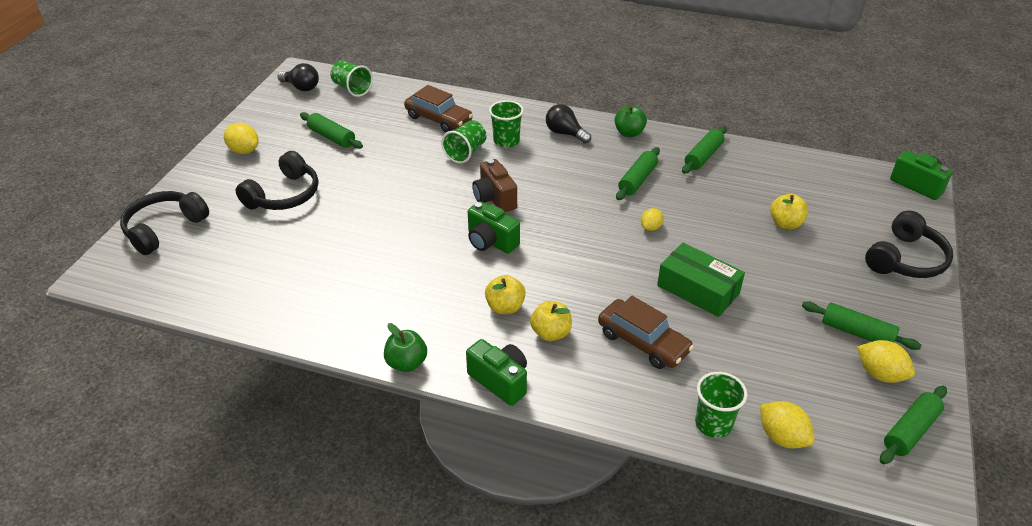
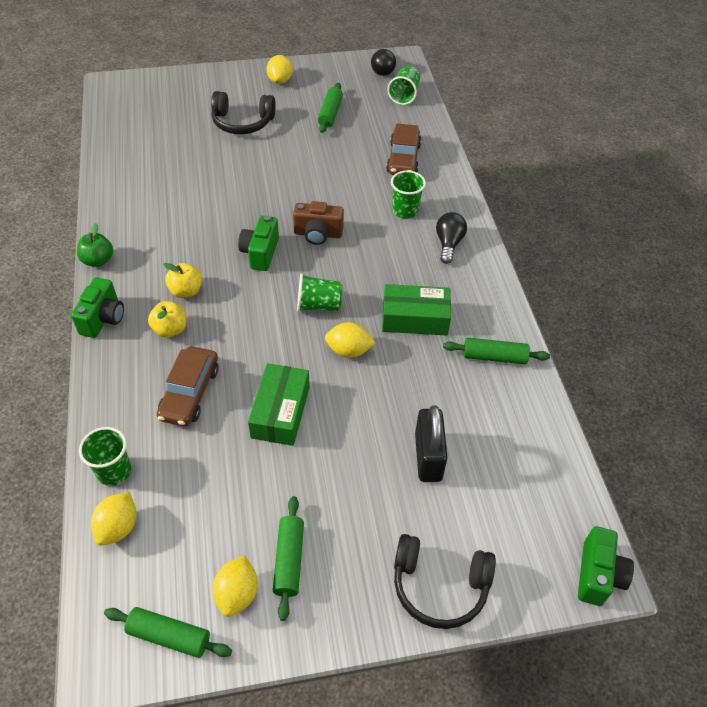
camera: 60 degrees right, 10 degrees up
(164, 229) = (170, 88): black headphones -> none
(466, 152) = (369, 193): green cup -> green cup (318, 305)
(494, 198) = (318, 234): brown camera -> brown camera turned 120 degrees counterclockwise
(629, 133) = (487, 288): green apple -> none
(637, 180) = (415, 318): green rolling pin -> green box
(651, 227) = (349, 350): yellow lemon -> yellow lemon, size x1.56
(785, 223) = (428, 457): yellow apple -> black padlock

